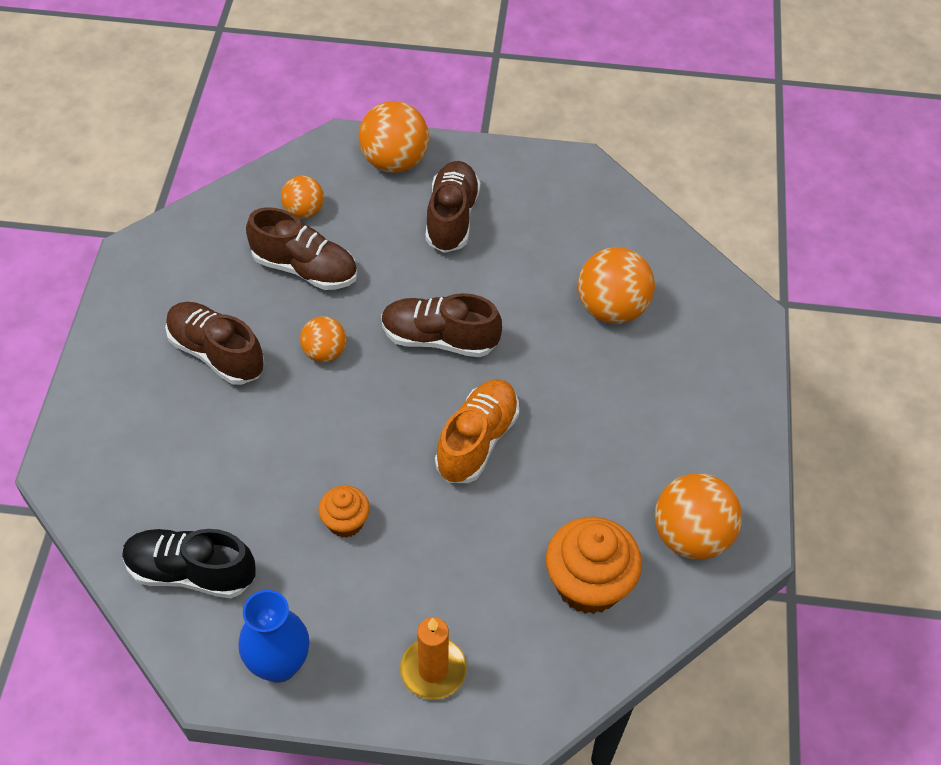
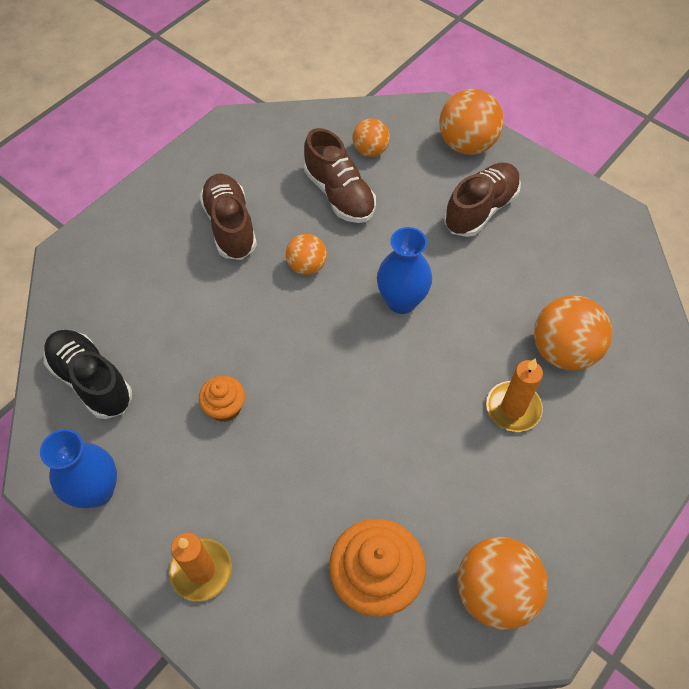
camera: 35 degrees right, 5 degrees up
(439, 339) = (401, 301): brown shoe -> blue vase
(477, 441) = (371, 401): orange shoe -> none
(603, 380) = (513, 408): none -> orange candle

